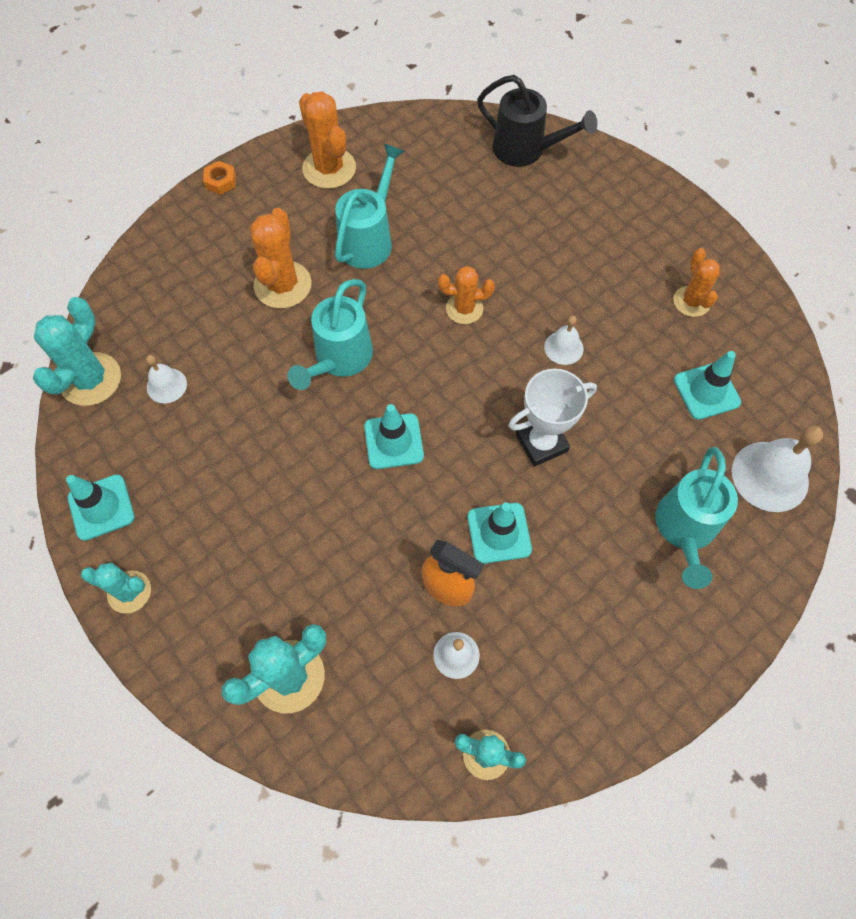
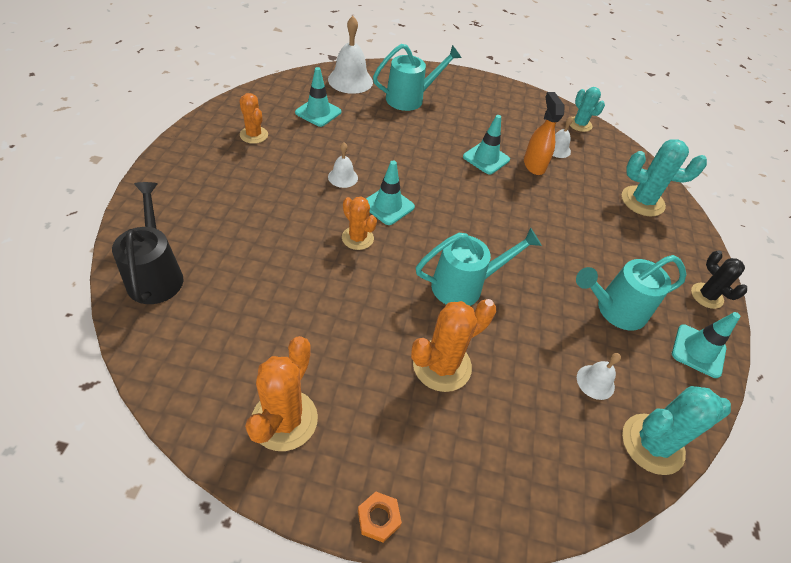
camera: 135 degrees left, 15 degrees down
(129, 592) = (706, 296): turquoise cactus -> black cactus
(369, 239) = (344, 332): turquoise watering can -> turquoise watering can (614, 310)
(393, 441) = (487, 225): turquoise traffic cone -> turquoise traffic cone (388, 206)
(541, 443) = (418, 162): white trophy -> none
(691, 301) = (254, 135): orange cactus -> orange cactus turned 75 degrees counterclockwise

